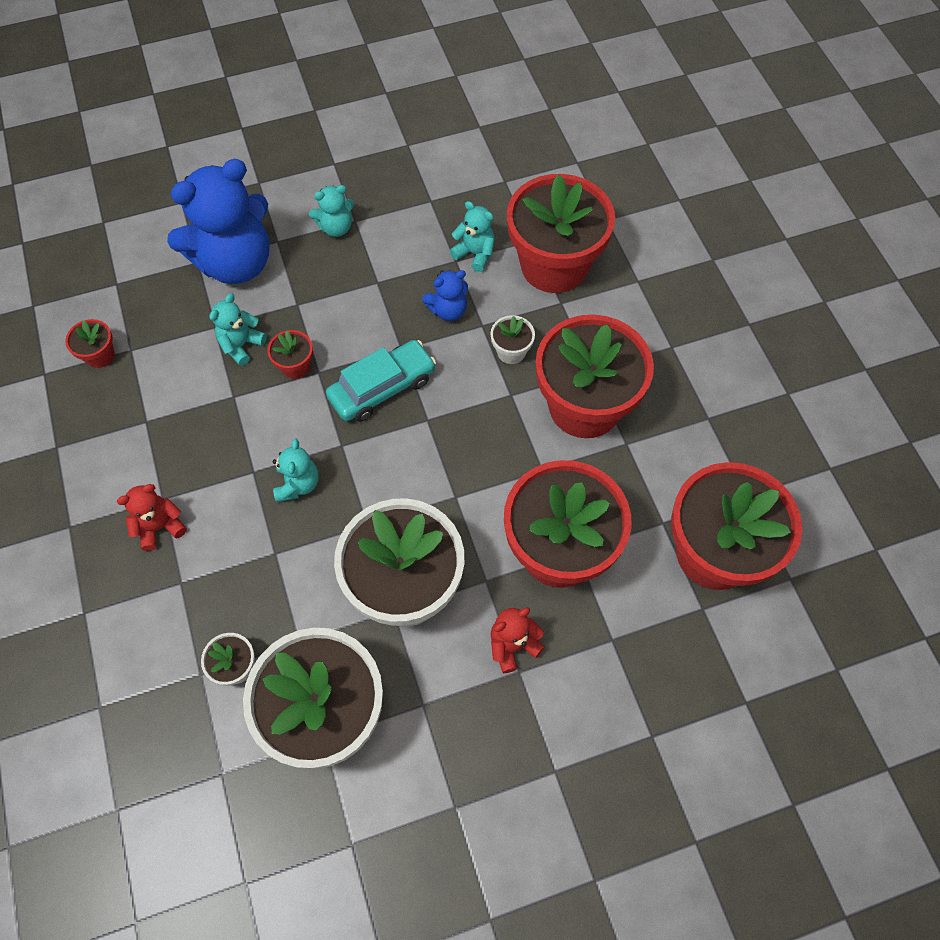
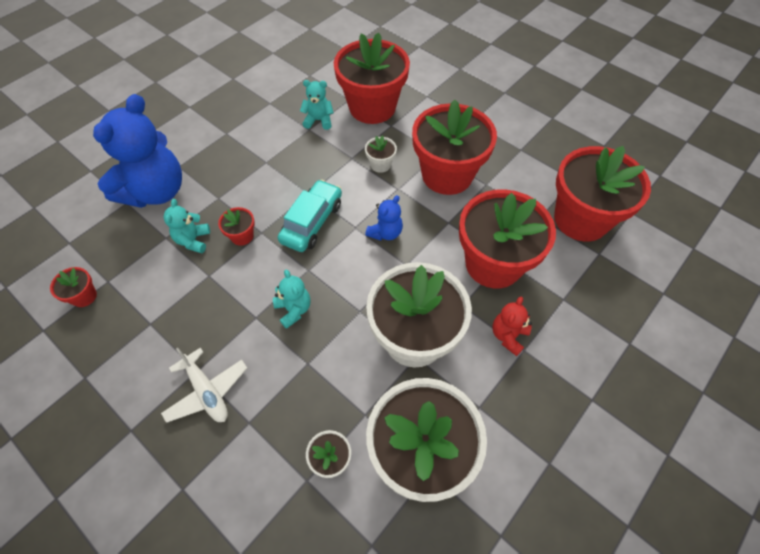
camera: 30 degrees left, 5 degrees down
(160, 526) = (207, 391): red teddy bear -> white plane
(336, 227) = (215, 142): turquoise teddy bear -> none
(448, 310) = (324, 158): blue teddy bear -> blue teddy bear (385, 233)

